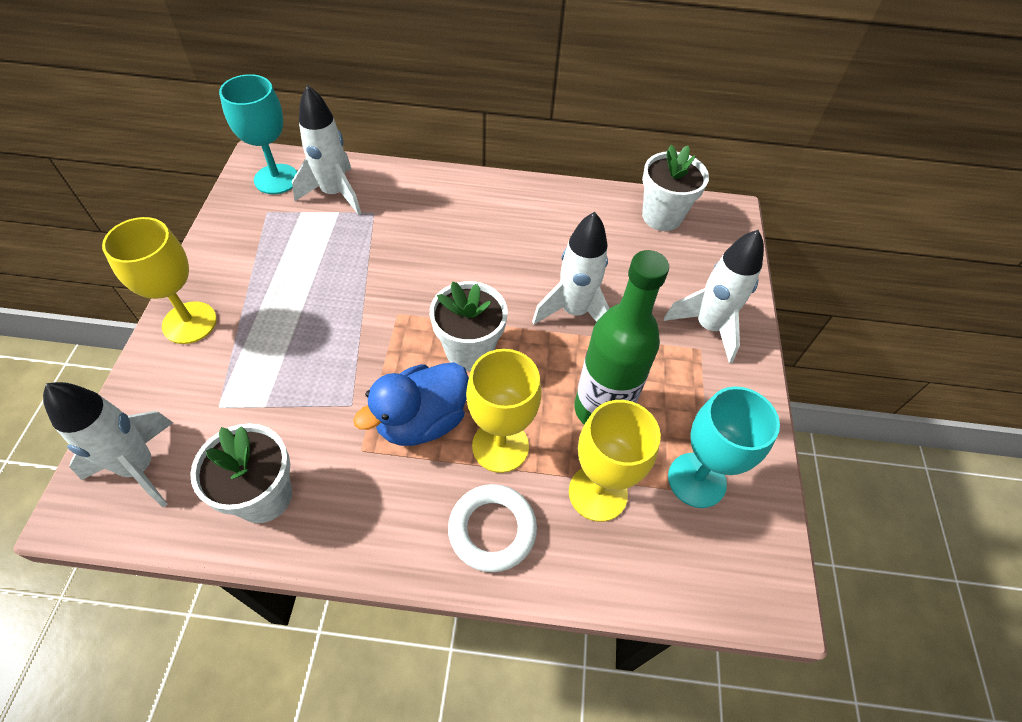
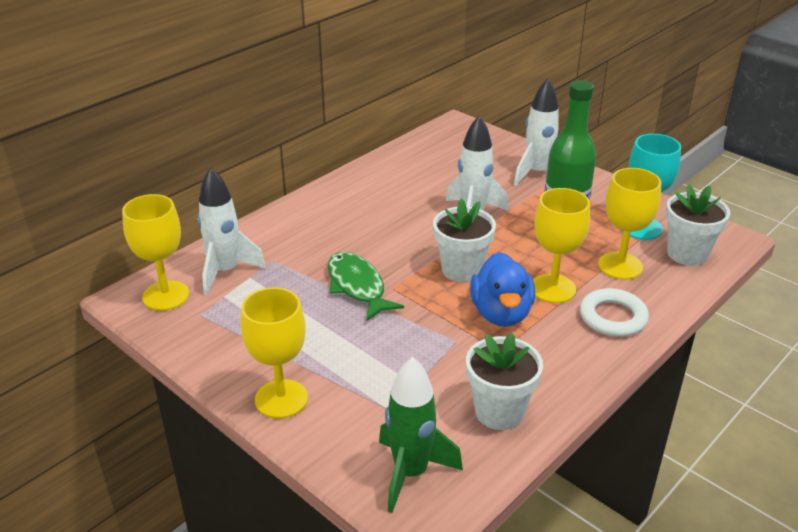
camera: 50 degrees left, 20 degrees down
(139, 467) = (411, 473): white rocket -> green rocket
(276, 179) = (166, 295): turquoise goblet -> yellow goblet
(380, 288) = (357, 286): none -> green fish
(662, 216) = (430, 147): white flower pot -> white flower pot (687, 254)

